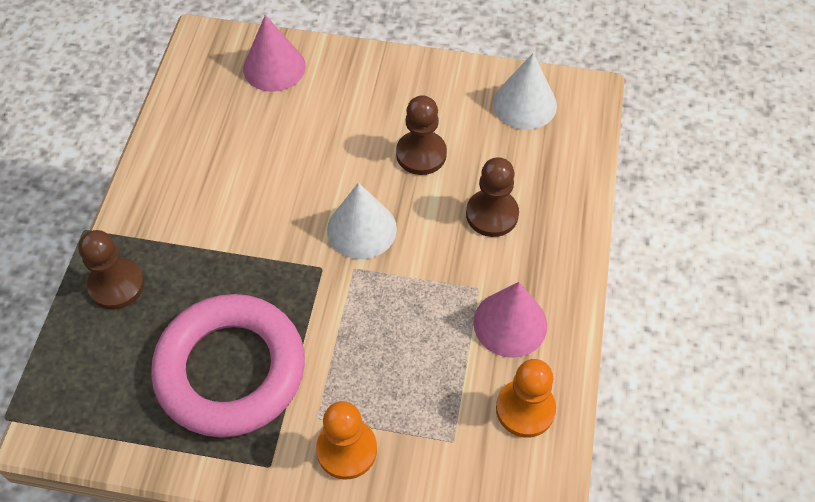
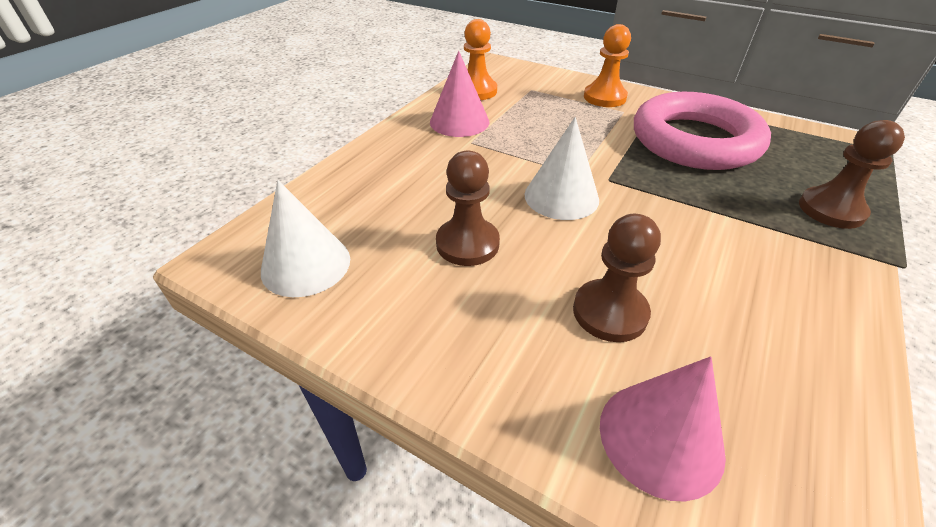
camera: 160 degrees left, 15 degrees down
(492, 214) = (426, 179): brown pawn -> brown pawn (609, 312)

